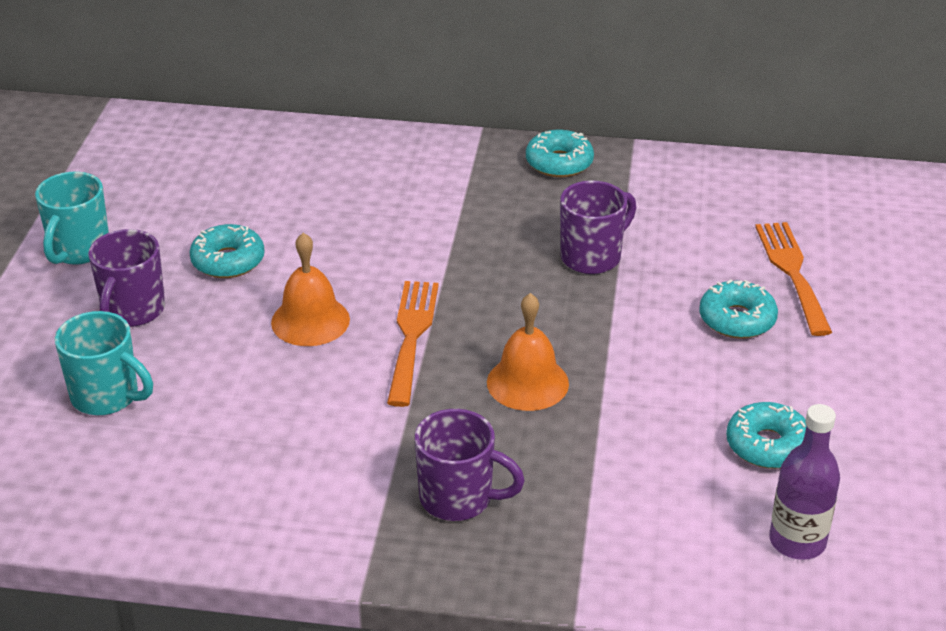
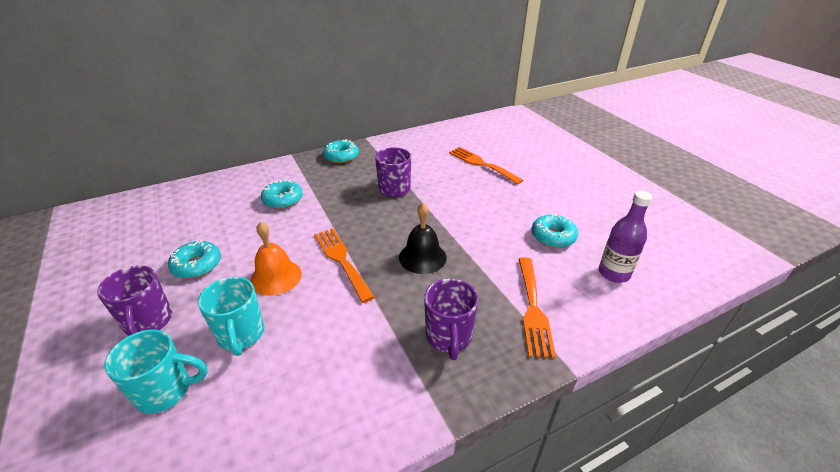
camera: 35 degrees left, 0 degrees up
(78, 250) = (81, 300): turquoise mug -> turquoise mug (241, 335)
(458, 498) = (449, 337): purple mug -> purple mug turned 105 degrees clockwise
(527, 383) = (422, 257): orange bell -> black bell
(610, 524) = (533, 309): none -> orange fork
(737, 319) = (482, 190): turquoise donut -> turquoise donut (283, 200)

